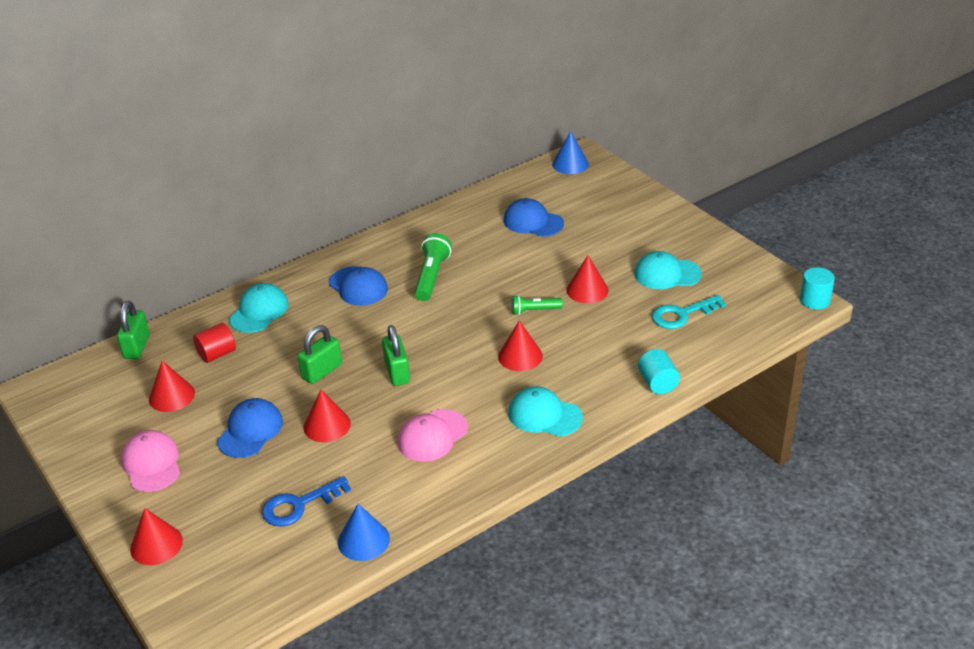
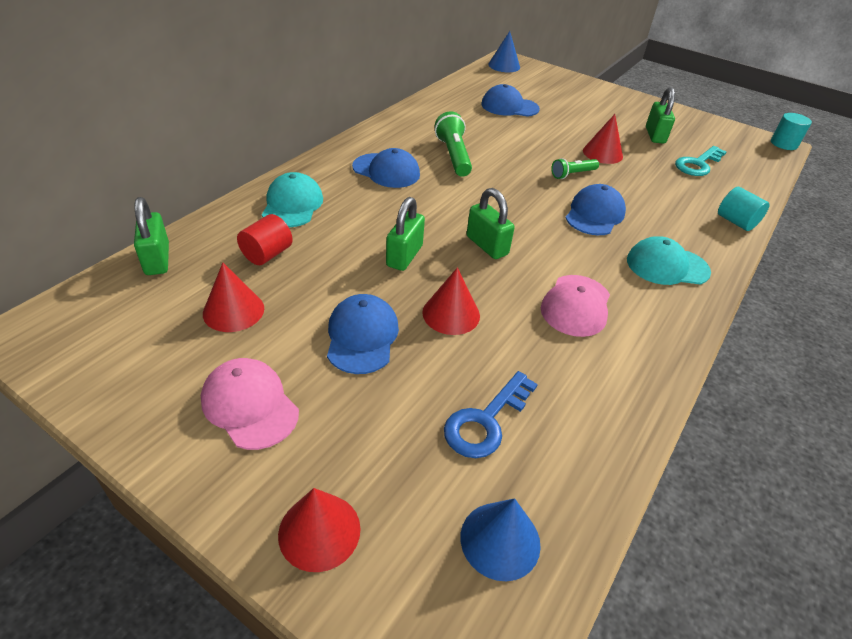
camera: 25 degrees left, 5 degrees up
(363, 540) = (599, 451): blue cone -> blue cone (500, 540)
(520, 356) = (594, 214): red cone -> blue cap
(667, 274) = (655, 135): turquoise cap -> green padlock

